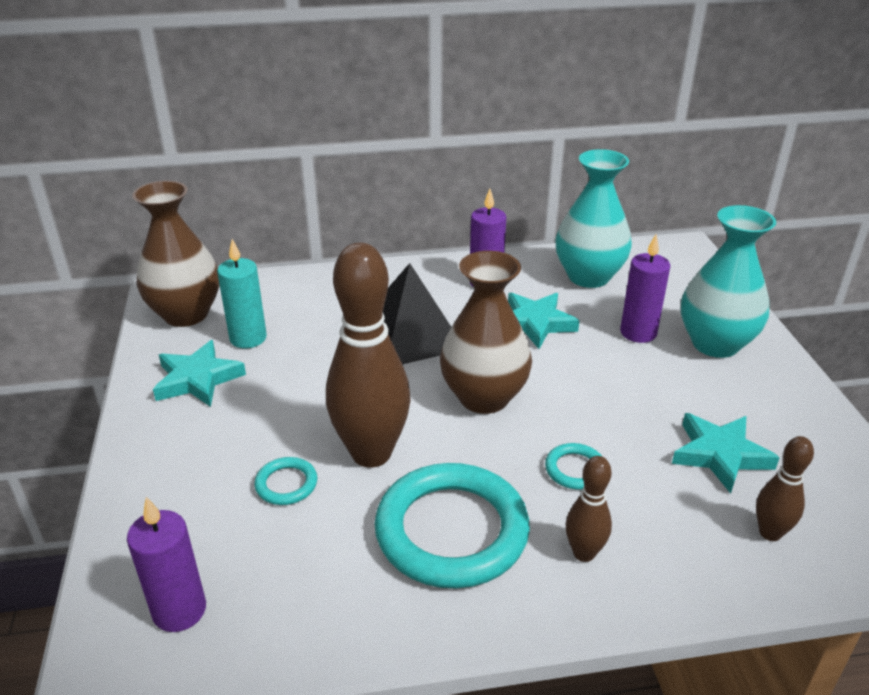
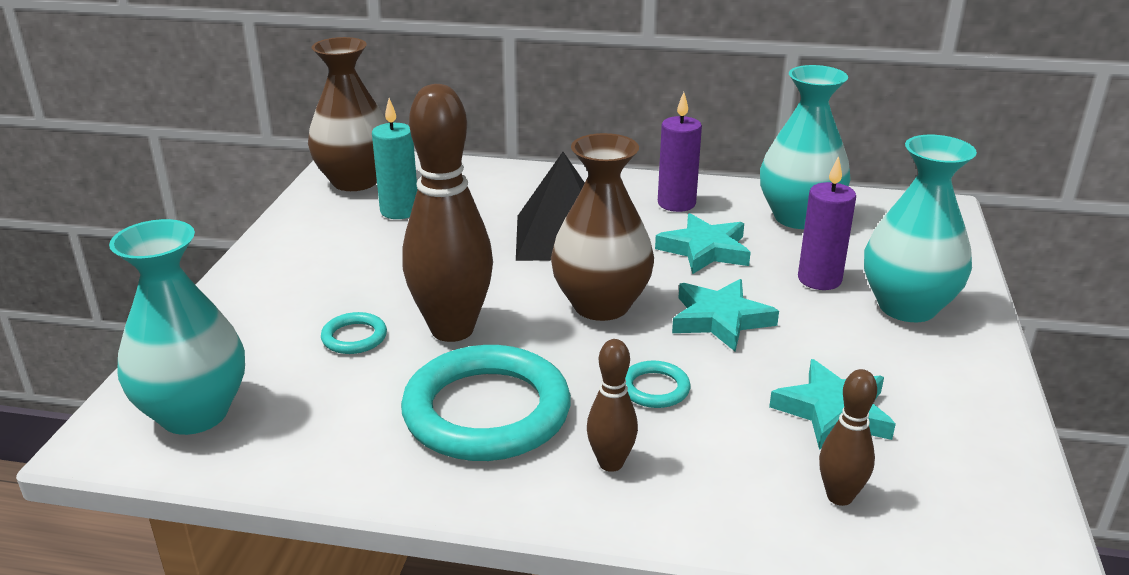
camera: 20 degrees right, 5 degrees down
(179, 610) = (194, 413): purple candle -> turquoise vase
(197, 379) = (330, 236): turquoise star -> turquoise star (720, 319)

